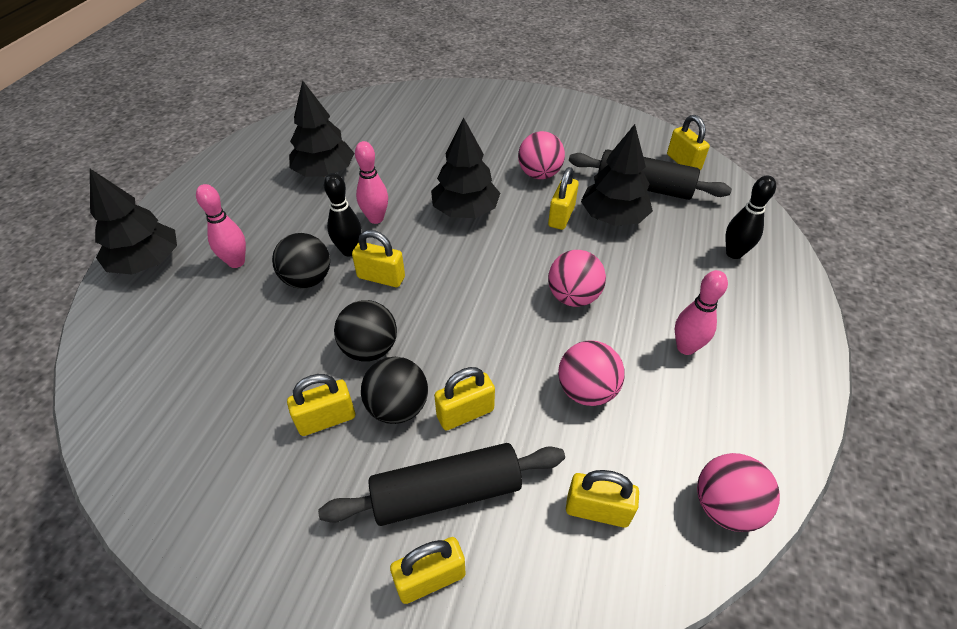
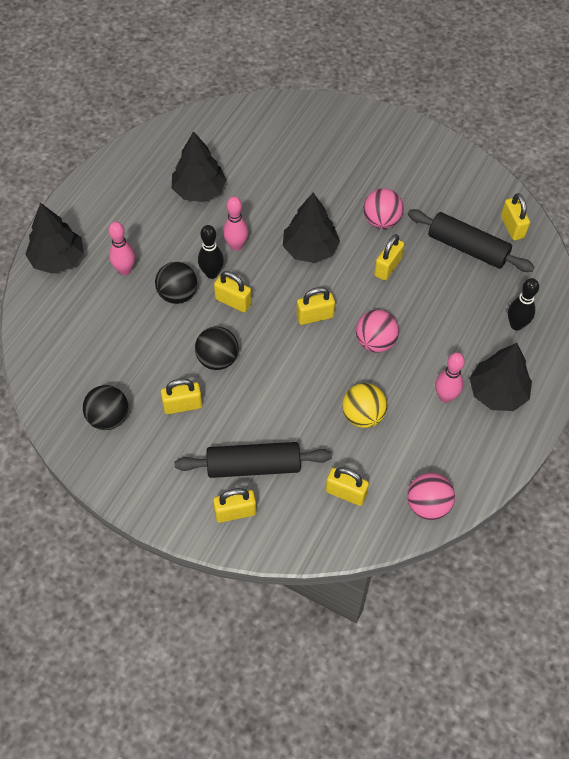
camera: 10 degrees right, 10 degrees up
(398, 407) = (231, 405): black ball -> black ball (108, 418)
(465, 413) = (276, 417): yellow padlock -> yellow padlock (315, 316)
(586, 390) = (363, 415): pink ball -> yellow ball
(613, 217) = (430, 275): black tree -> black tree (497, 392)

